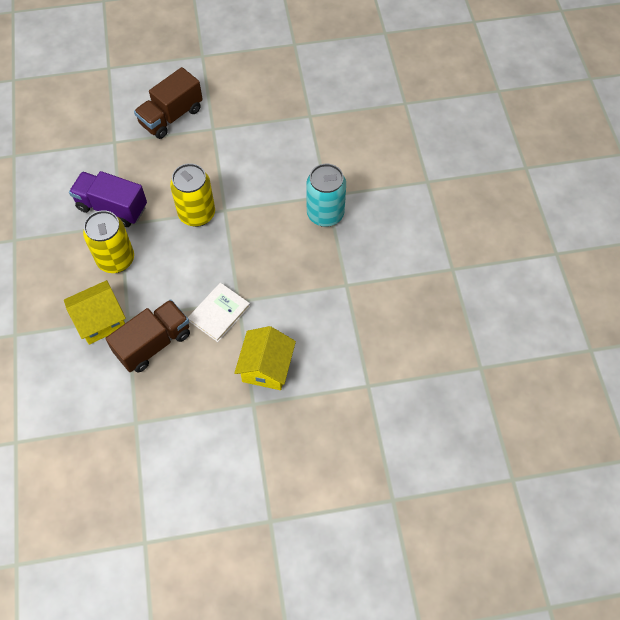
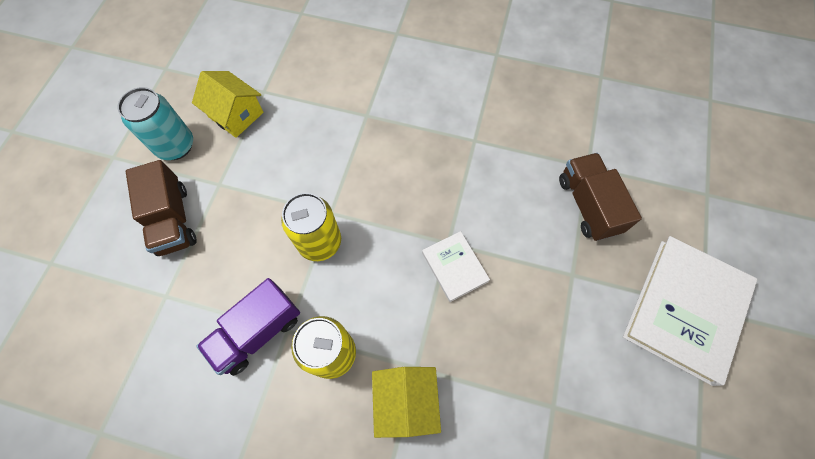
camera: 65 degrees left, 5 degrees up
(153, 343) = (462, 350): brown truck -> brown truck (588, 205)
(262, 505) = (685, 309): none -> white book
(266, 367) = (536, 246): yellow house -> yellow house (236, 114)
(325, 214) = (387, 125): turquoise can -> turquoise can (175, 146)

